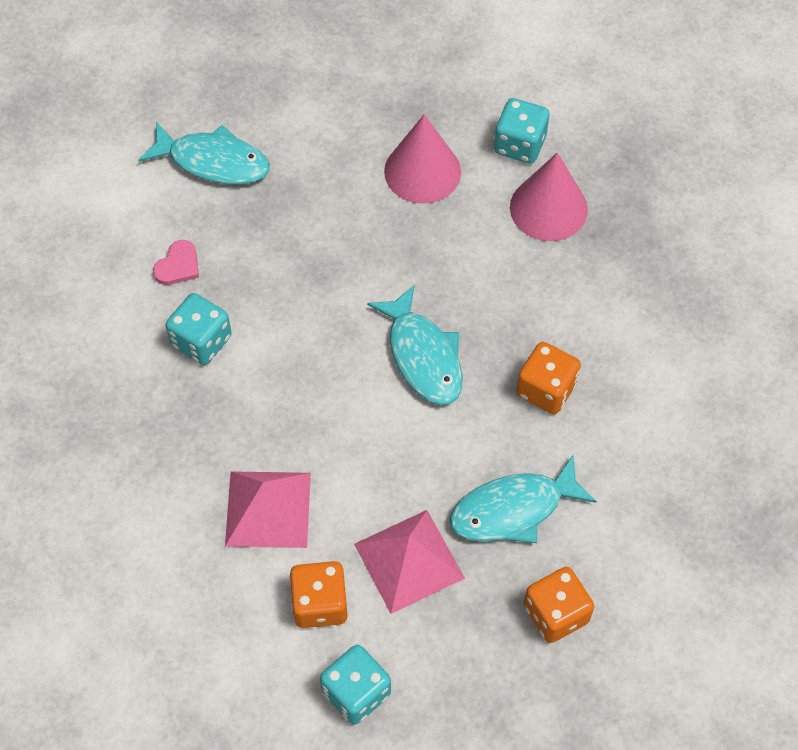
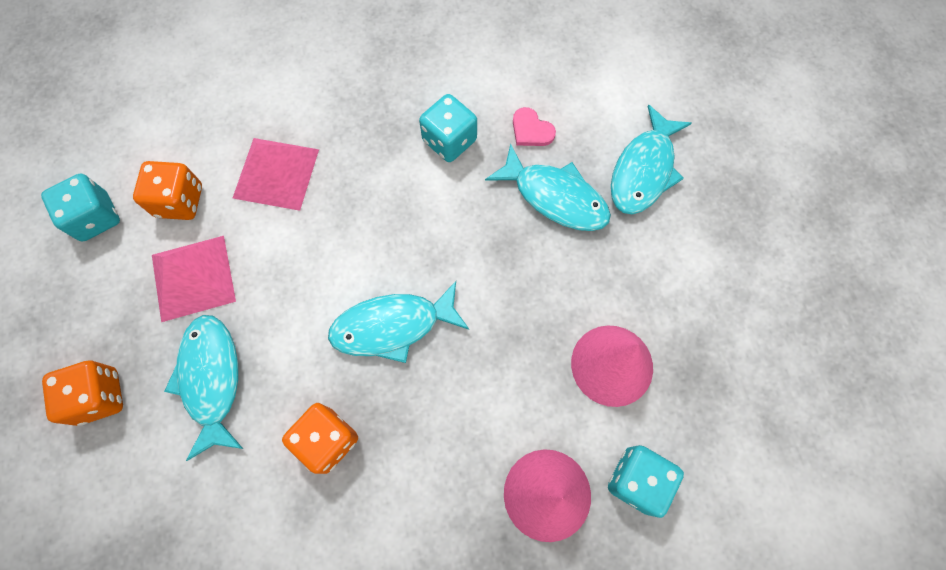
camera: 100 degrees right, 10 degrees up
(256, 234) = (555, 197): none -> turquoise fish

